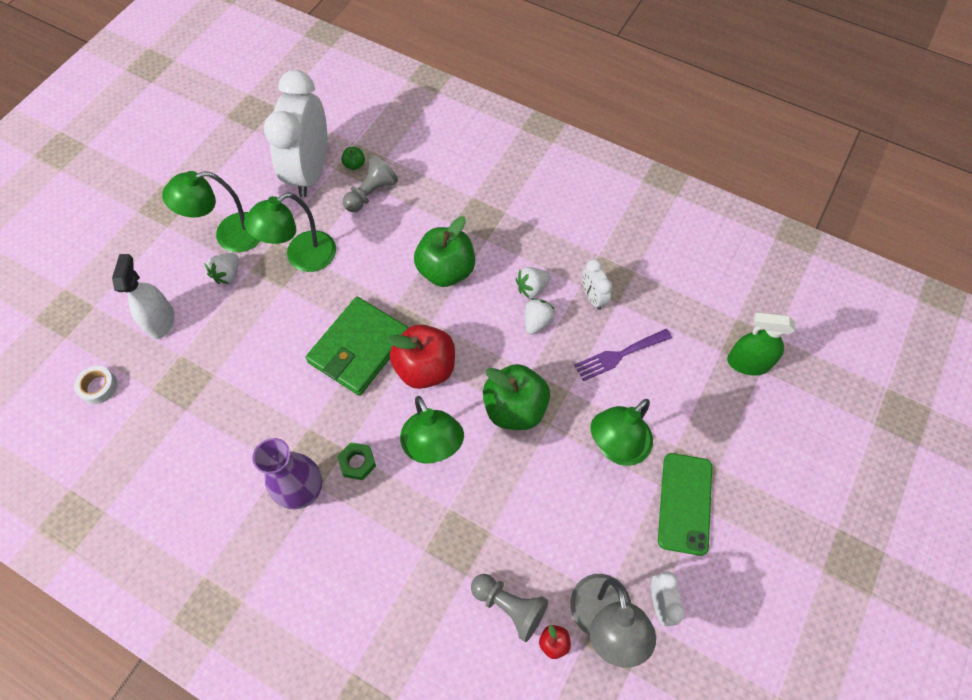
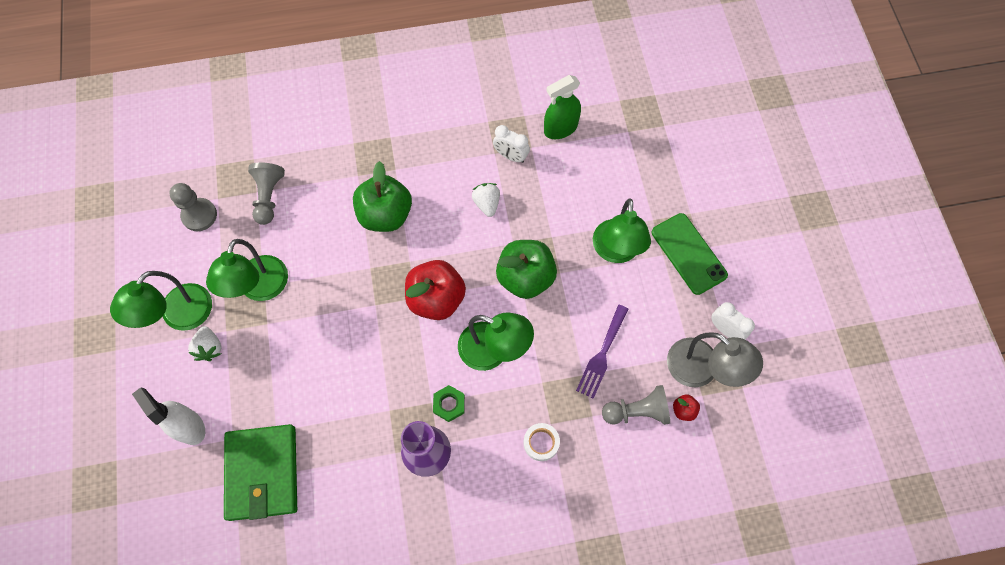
camera: 40 degrees left, 5 degrees up
(99, 387) = (188, 516): white tape -> white tape (541, 443)
(310, 172) = (199, 215): white clock -> grey pawn
(354, 165) = (232, 183): green apple -> none
(359, 348) = (372, 322): green wallet -> green wallet (262, 473)
(532, 288) = (461, 181): white strawberry -> none
(619, 355) = (564, 185): purple fork -> purple fork (602, 355)
(747, 363) = (651, 127): green spray bottle -> green spray bottle (560, 128)

